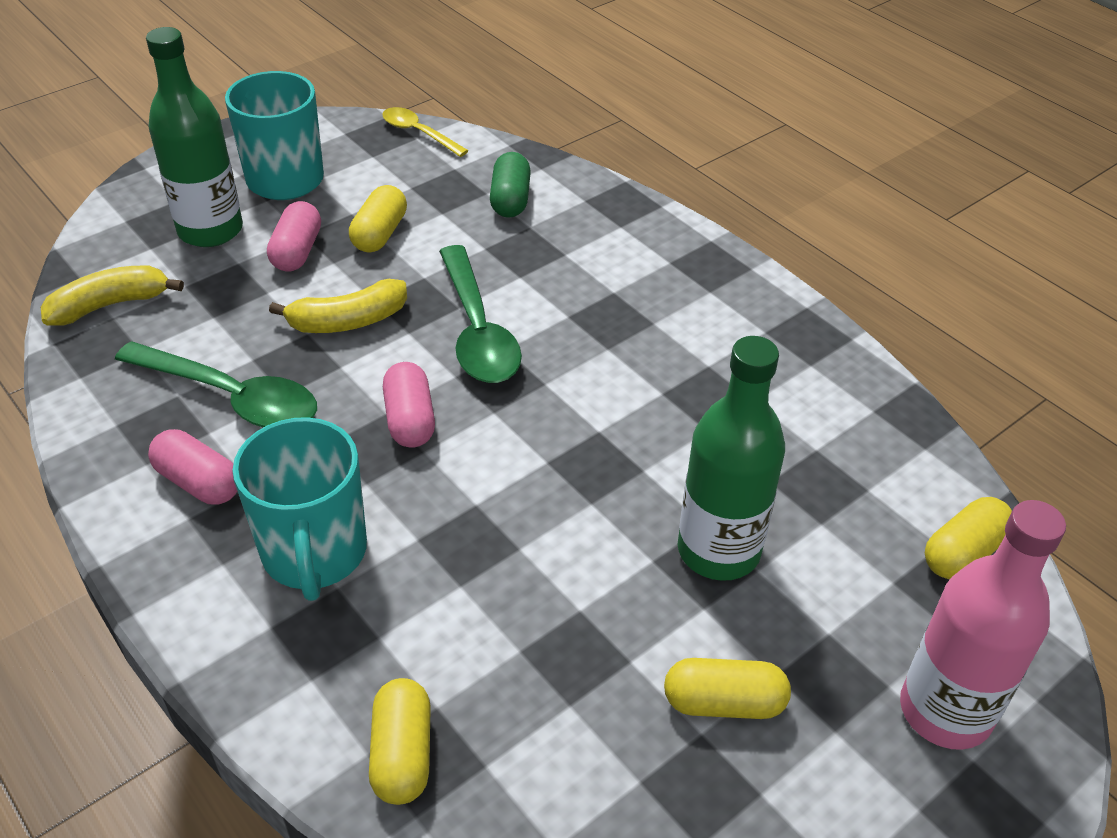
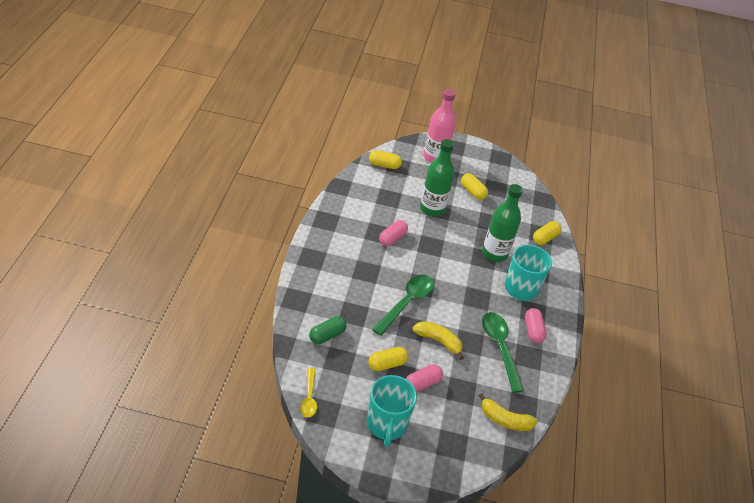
camera: 135 degrees left, 0 degrees up
(210, 230) = (440, 423): green bottle -> green bottle (495, 253)
(410, 419) = (459, 296): pink capsule -> pink capsule (392, 238)

